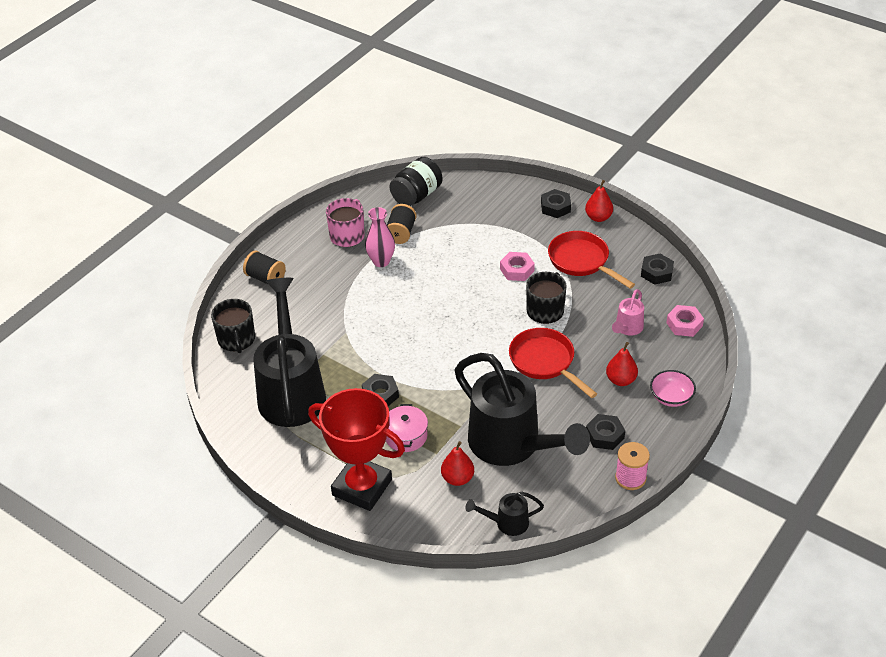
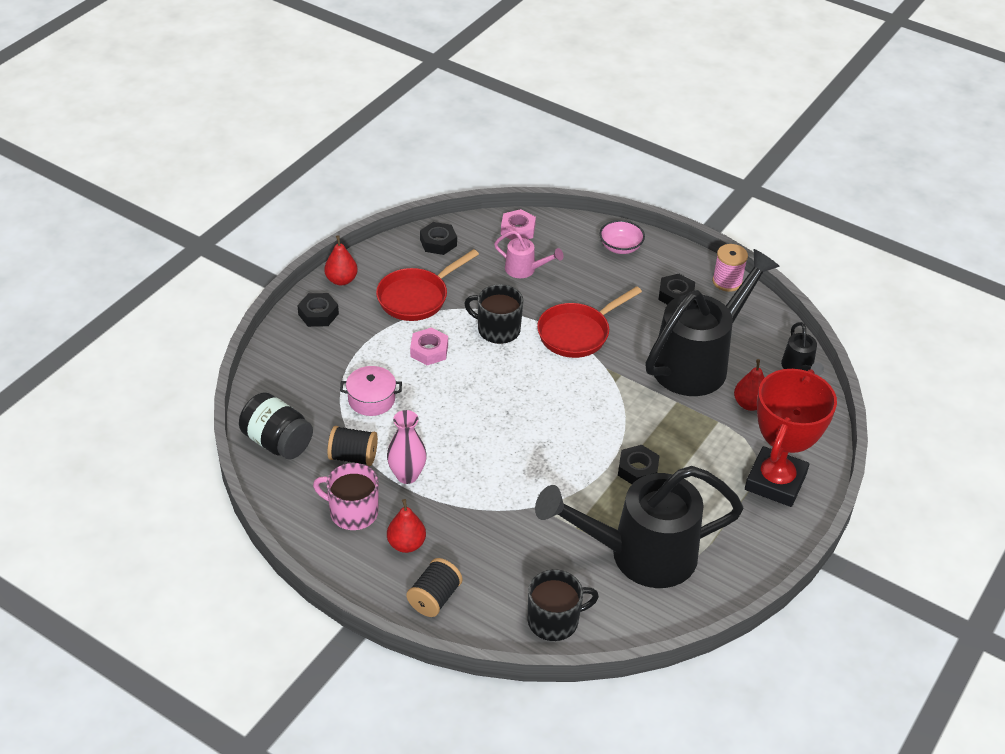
camera: 95 degrees left, 0 degrees up
(406, 436) = (697, 446): pink pot -> pink pot (371, 399)
(621, 380) = (600, 279): red pear -> red pear (406, 544)

